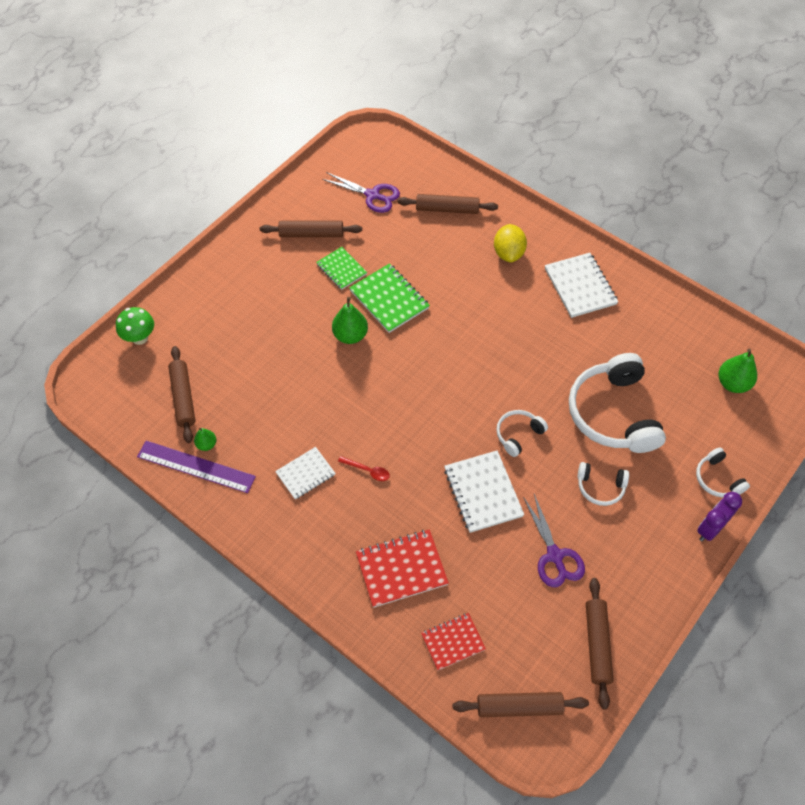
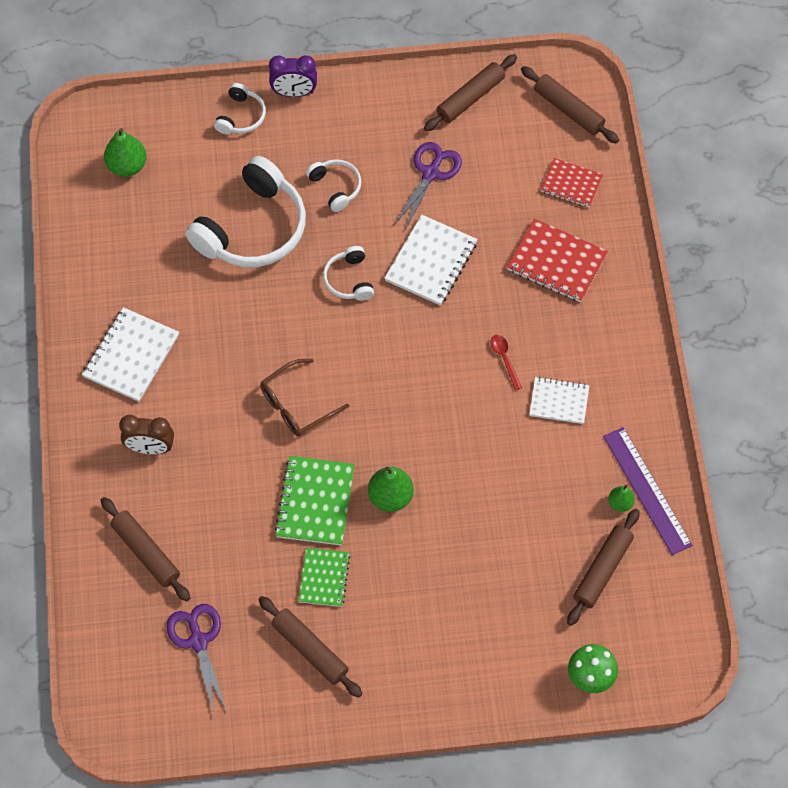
camera: 135 degrees left, 5 degrees up
(460, 338) = (297, 405): none -> brown glasses
(508, 253) = (150, 448): yellow lemon -> brown clock
(518, 434) = (349, 280): white headphones -> white headphones turned 75 degrees clockwise

